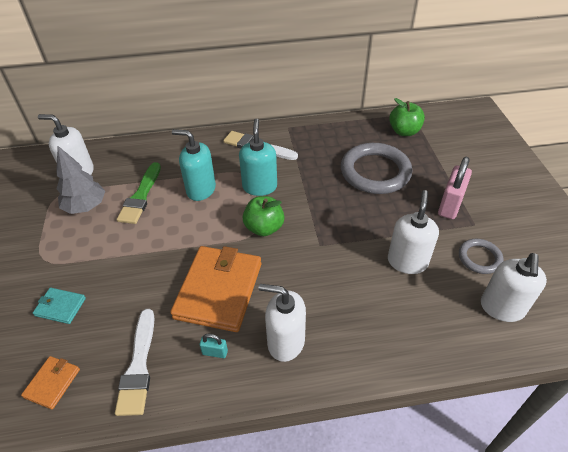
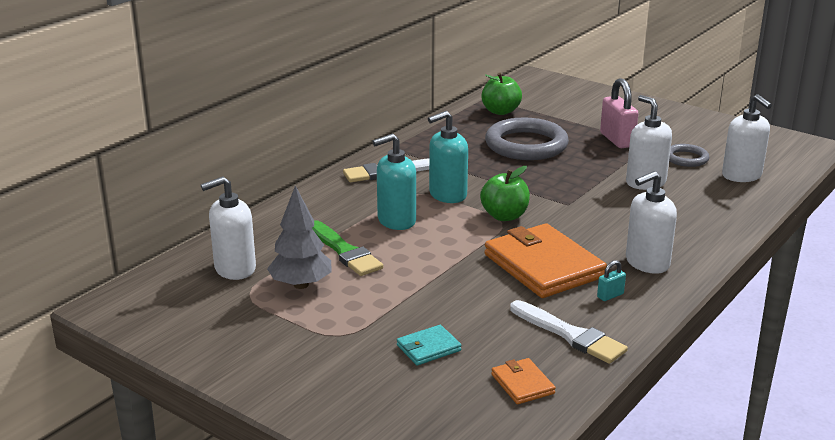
camera: 45 degrees left, 20 degrees down
(259, 186) = (447, 195): turquoise soap dispenser -> turquoise soap dispenser turned 75 degrees counterclockwise

